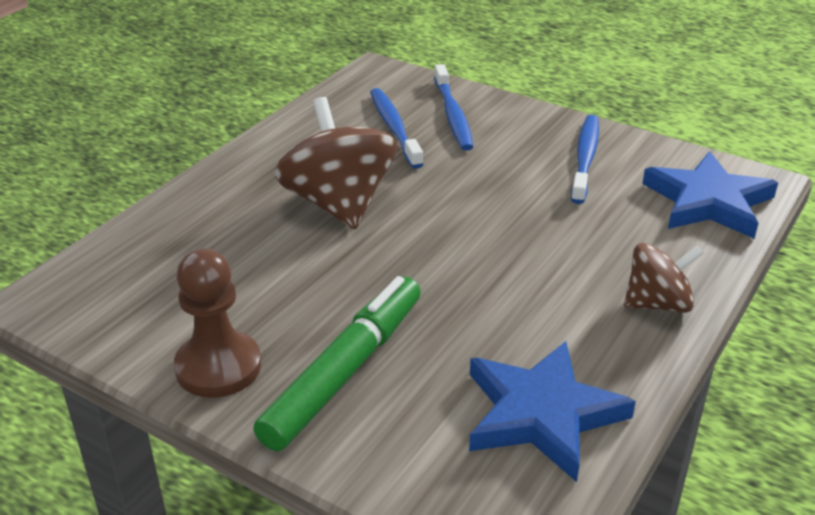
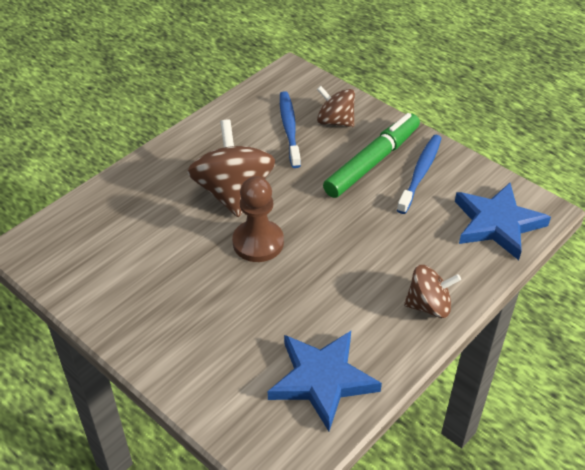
camera: 10 degrees right, 10 degrees up
(218, 367) = (125, 315): brown pawn -> brown pawn (258, 242)
(345, 371) = (204, 330): green marker -> green marker (372, 162)
(453, 115) = (335, 121): blue toothbrush -> brown spinning top

